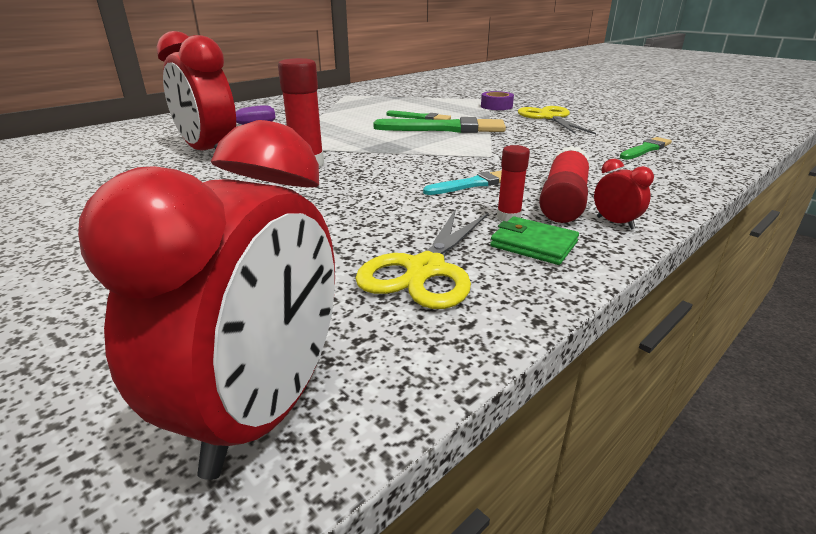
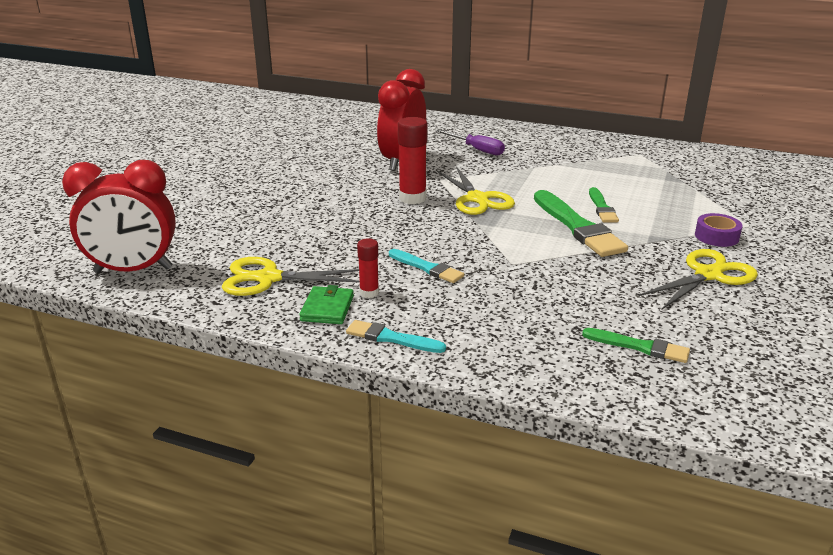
camera: 65 degrees right, 0 degrees up
(349, 144) = (477, 199): none -> yellow scissors
(563, 201) = (423, 311): red glue stick -> none
(615, 223) = (392, 338): red clock -> turquoise brush

